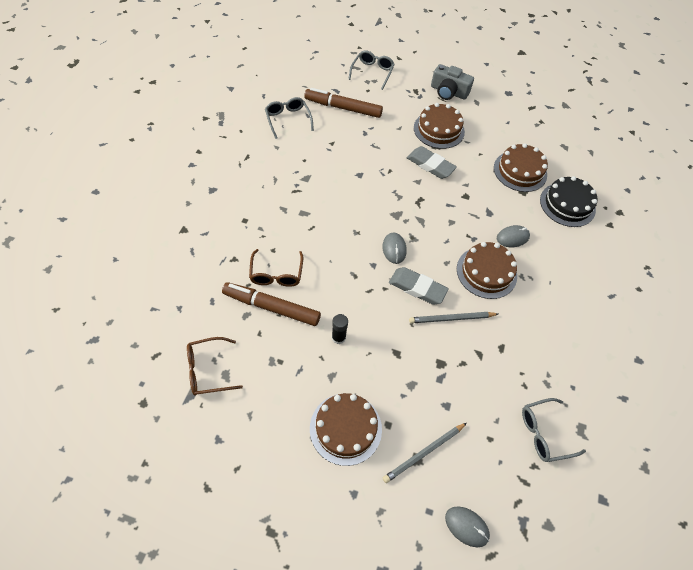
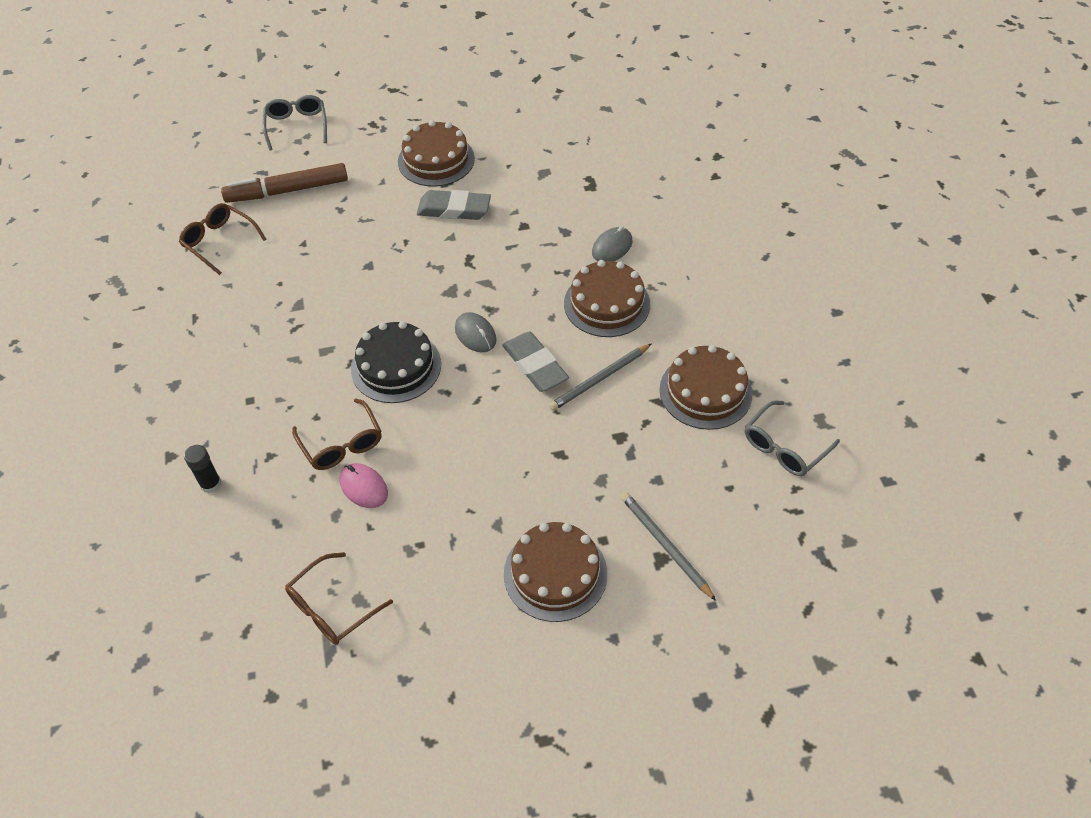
camera: 25 degrees left, 5 degrees down
(271, 307) = (363, 487): brown marker -> pink mouse
(288, 119) = (219, 242): grey glasses -> brown glasses
(338, 337) = (476, 475): black glue stick -> black glue stick (211, 484)
(417, 288) = (535, 365): grey eraser -> grey eraser turned 60 degrees clockwise
(424, 453) = (665, 546): grey pencil -> grey pencil turned 120 degrees clockwise
(448, 92) = (417, 106): grey camera -> none
(466, 526) = (763, 595): grey mouse -> none
(520, 171) = (571, 163): brown cake -> brown cake (705, 391)
(567, 204) = (652, 176): black cake -> black cake (396, 366)

